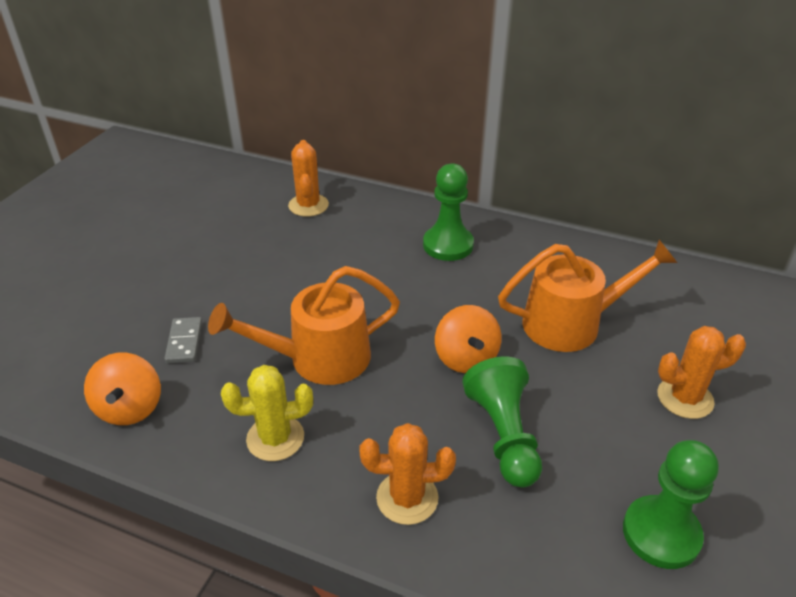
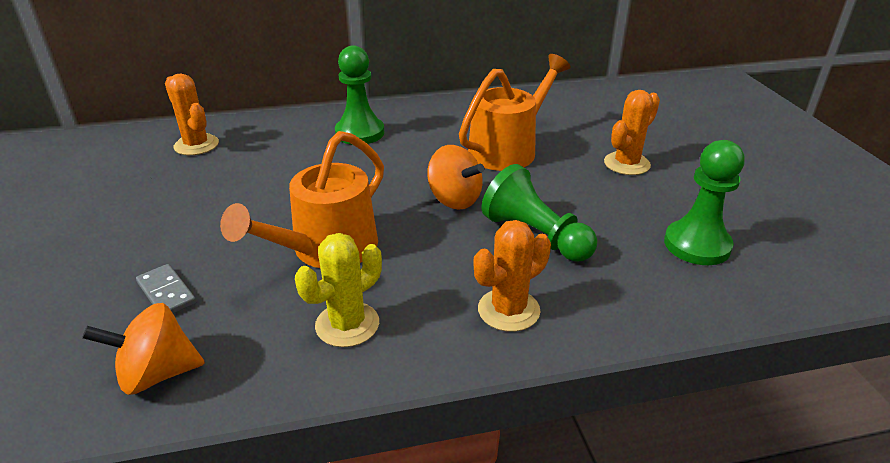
camera: 35 degrees left, 5 degrees down
(130, 408) = (157, 374): orange spinning top -> orange spinning top turned 120 degrees clockwise

